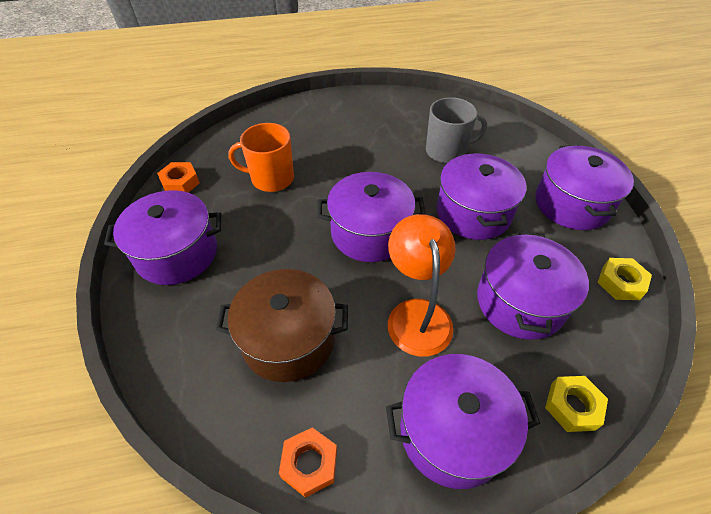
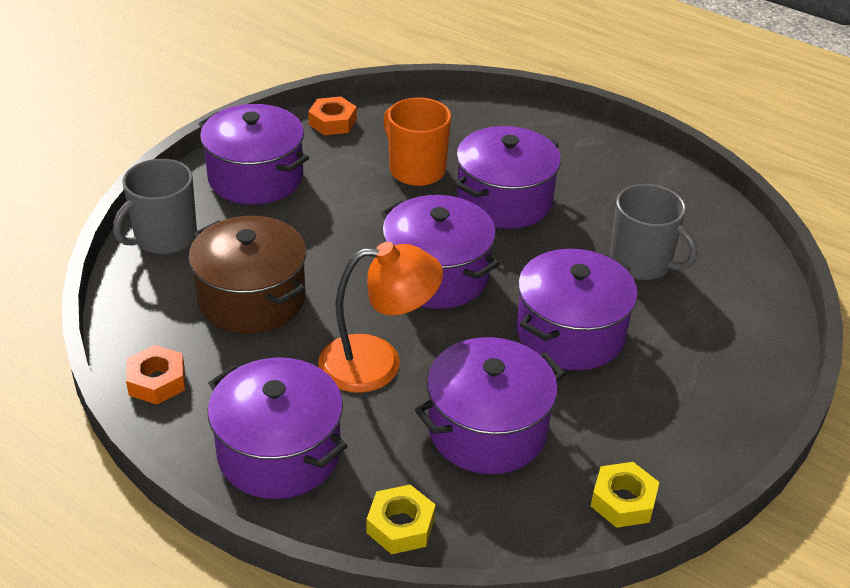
camera: 45 degrees right, 10 degrees down
(167, 348) = (164, 238): none -> grey mug
(416, 314) = (377, 363): orange lamp -> orange lamp turned 45 degrees clockwise
(572, 204) = (702, 407): purple pot -> purple pot (504, 200)

